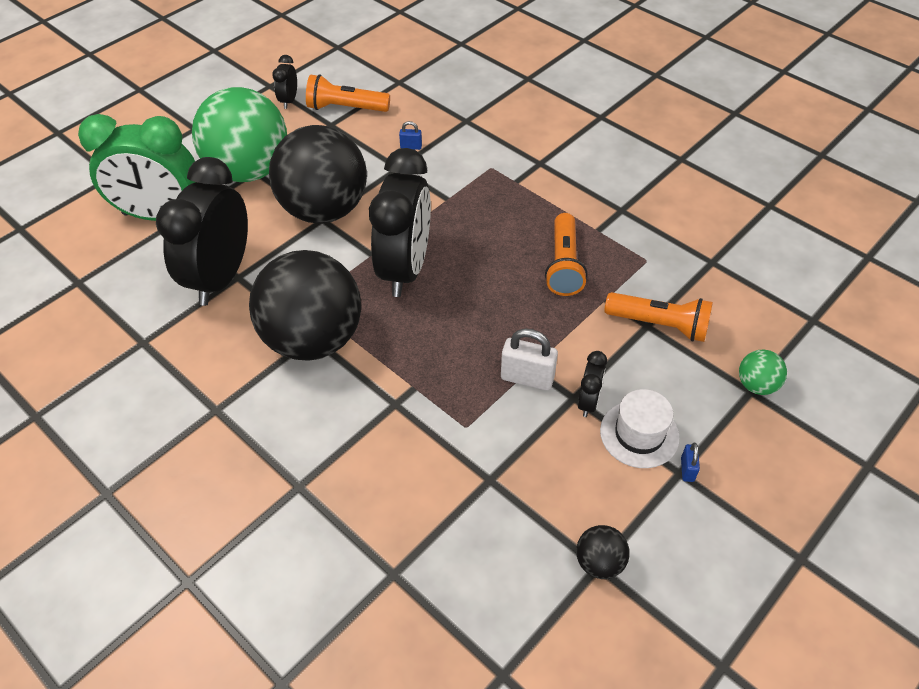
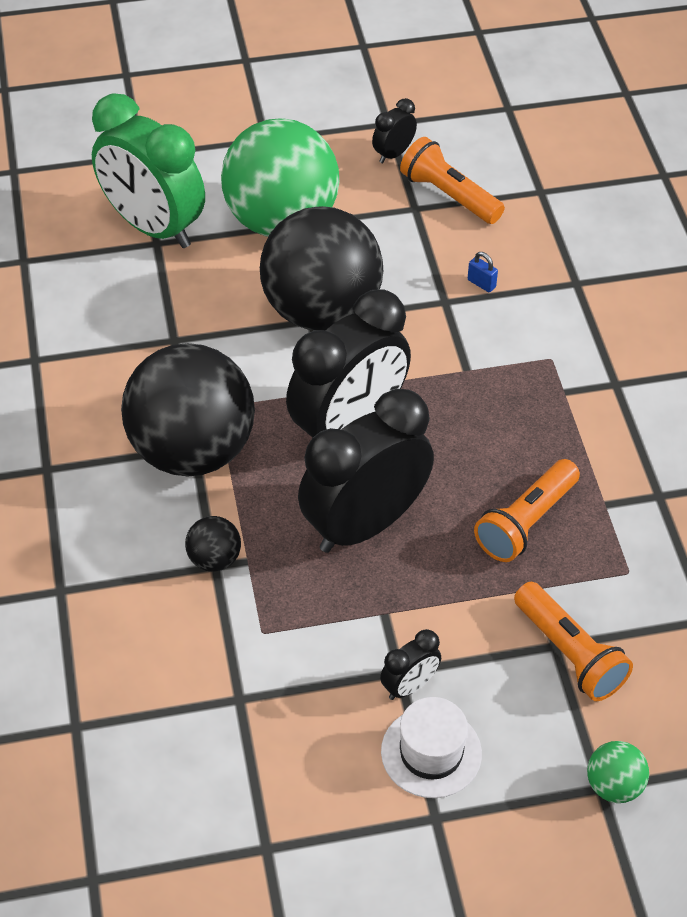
camera: 35 degrees right, 0 degrees up
(221, 277) = (157, 331): black clock -> black clock (365, 524)
(527, 378) = (369, 622): white padlock -> none
(599, 562) = (270, 845): black ball -> black ball (214, 559)
(687, 469) = (446, 820): blue padlock -> none

